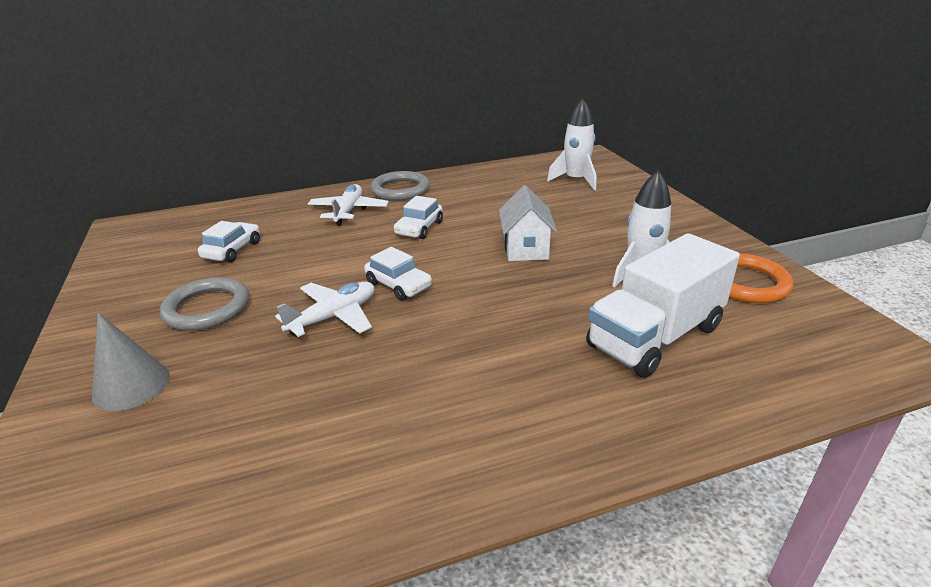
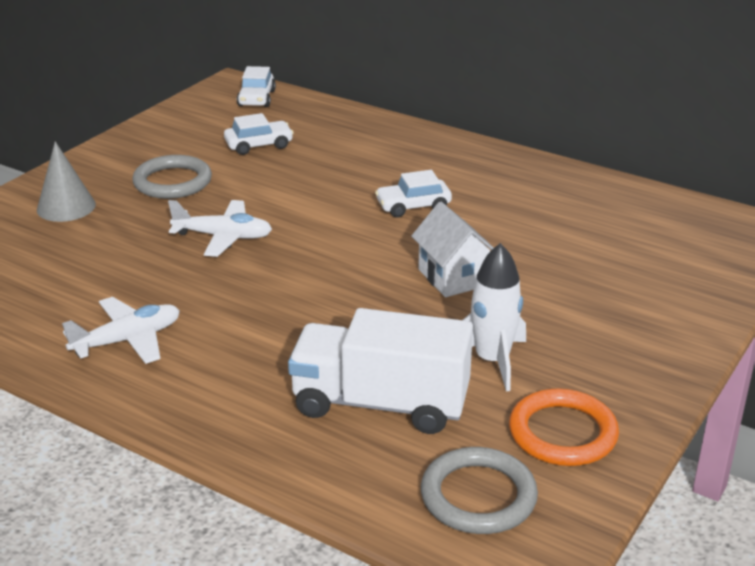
camera: 50 degrees right, 0 degrees up
(349, 211) = (394, 157): white plane -> white plane (127, 340)
(398, 285) = (303, 242): white car -> white car (256, 98)
(400, 190) = (477, 160): grey ring -> grey ring (478, 496)
(526, 249) = (452, 277): white house -> white house turned 75 degrees counterclockwise
(576, 180) = (667, 246): white rocket -> none

